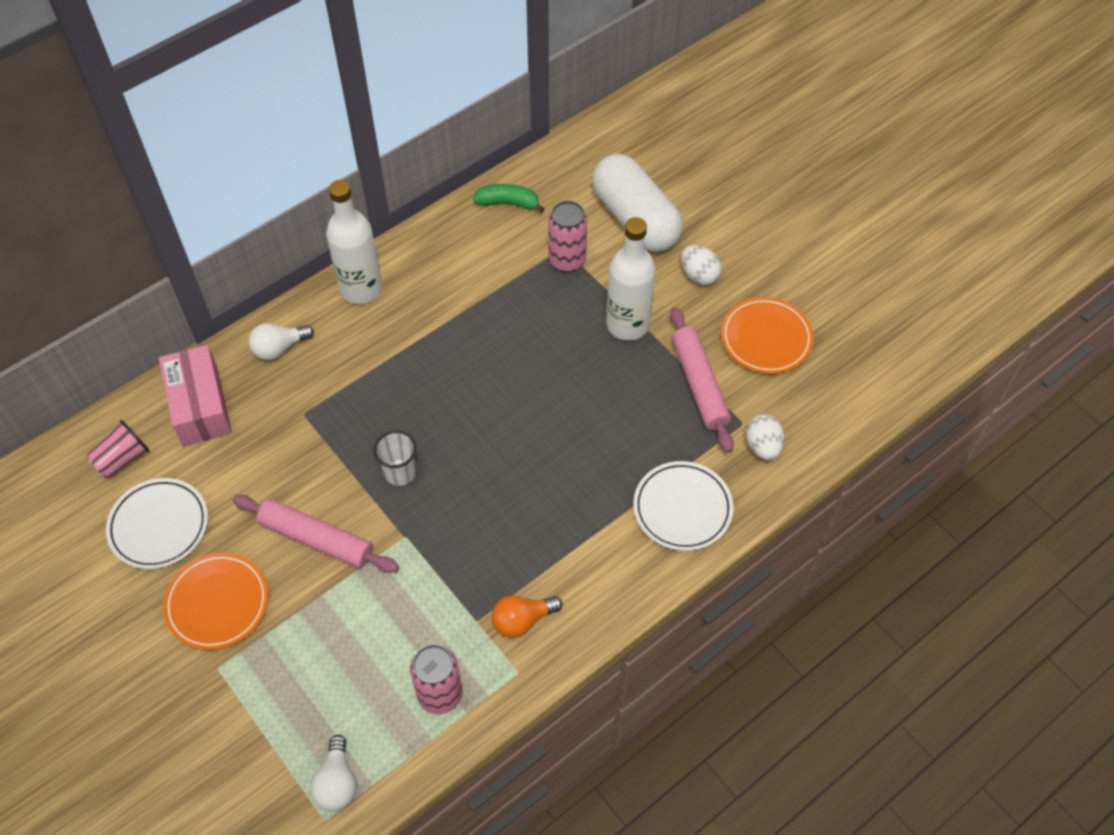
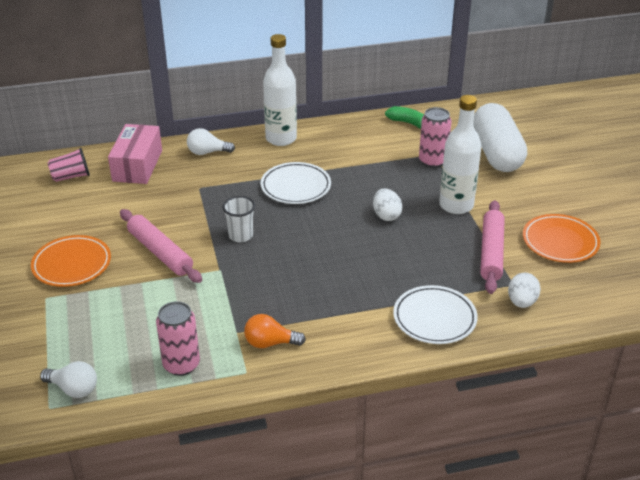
camera: 25 degrees right, 20 degrees down
(159, 526) = (67, 215): white plate -> white plate (296, 187)
(337, 782) = (73, 389): white light bulb -> white light bulb turned 90 degrees counterclockwise
(699, 275) = (527, 194): white egg -> white egg (386, 215)

